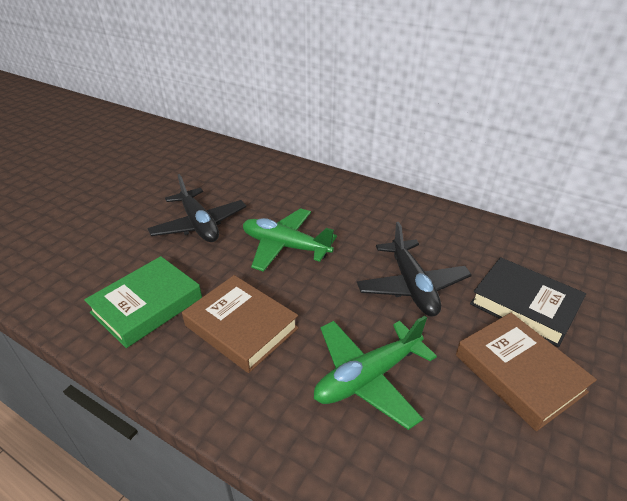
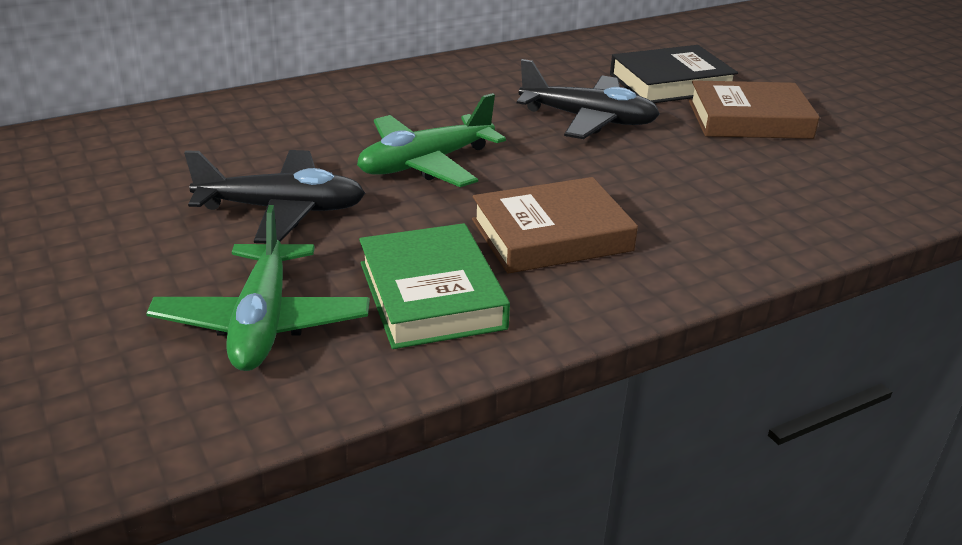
camera: 60 degrees left, 5 degrees down
(368, 377) = (697, 186): green plane -> green plane (262, 322)

